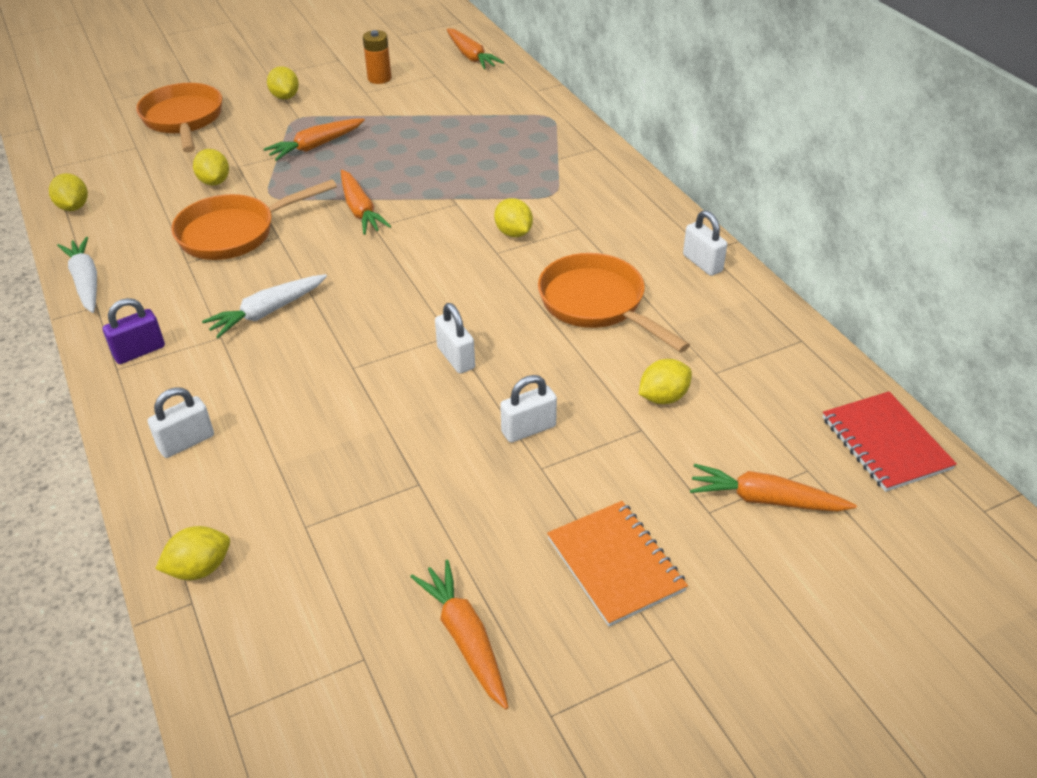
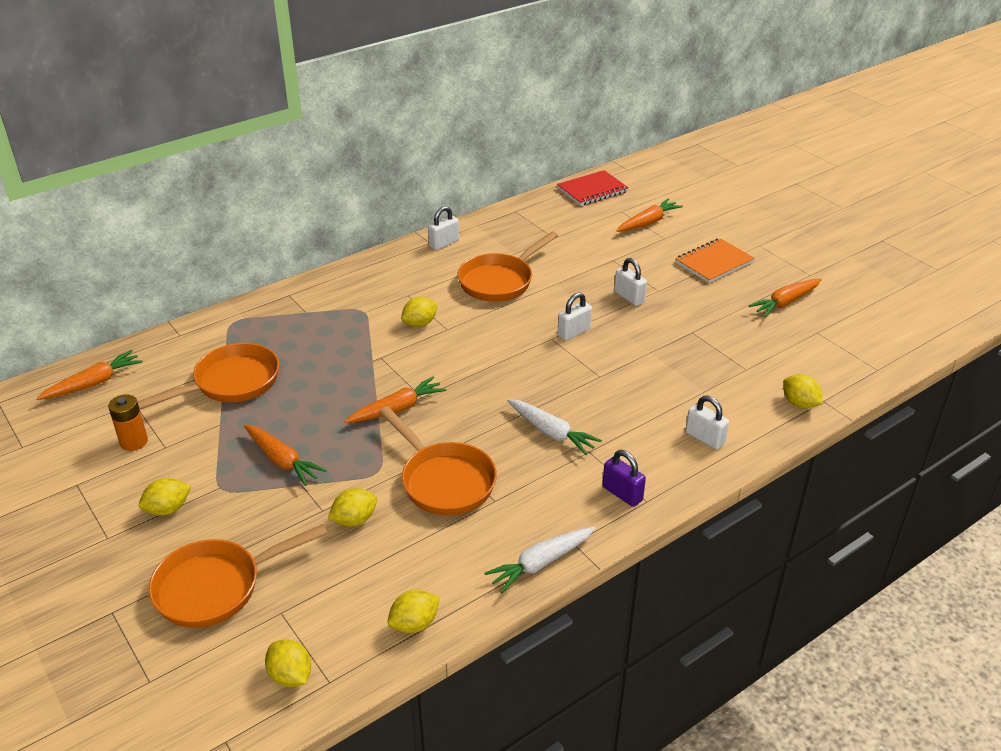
camera: 100 degrees left, 5 degrees down
(444, 118) = (231, 383): none -> orange pan
(663, 397) = (582, 253): yellow lemon -> yellow lemon (290, 676)
(765, 500) = (648, 222): orange carrot -> orange carrot turned 135 degrees counterclockwise

